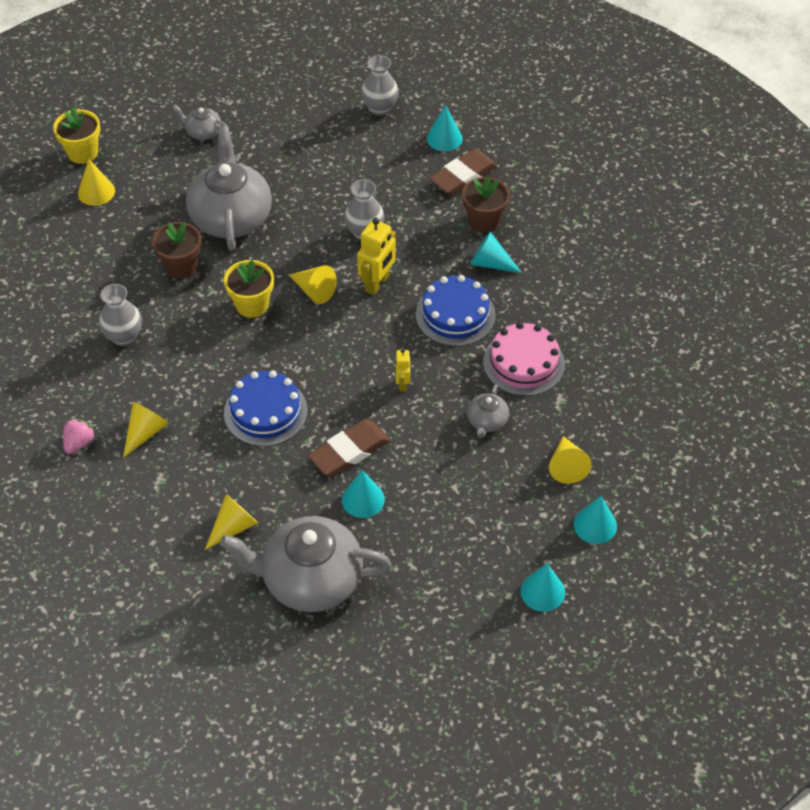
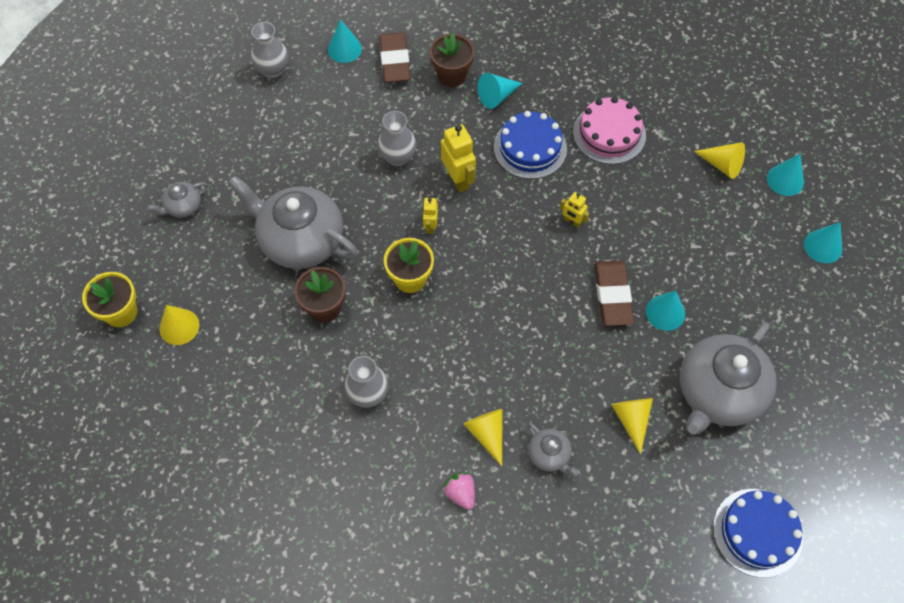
camera: 55 degrees left, 10 degrees up
(265, 411) = (530, 331): blue cake -> blue cake (757, 532)
(314, 290) = (430, 226): yellow cone -> yellow robot
(487, 421) = (647, 189): grey teapot -> grey teapot (549, 455)

